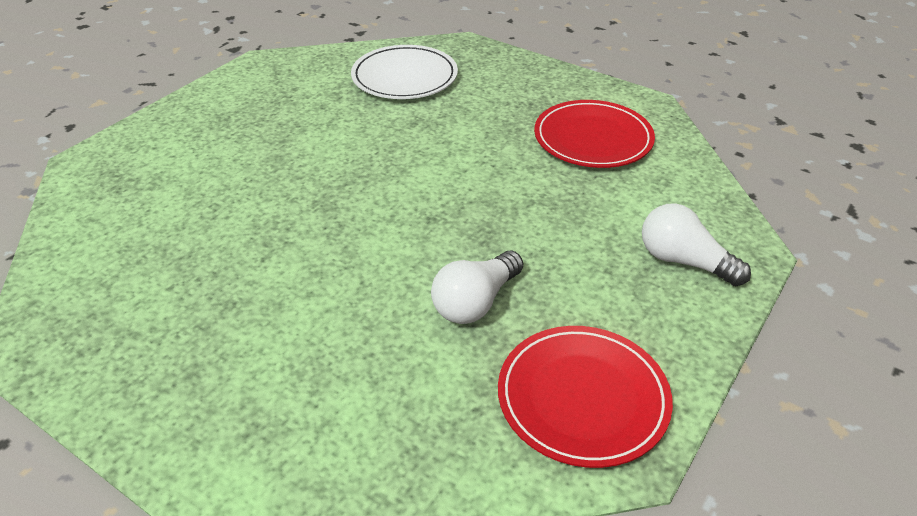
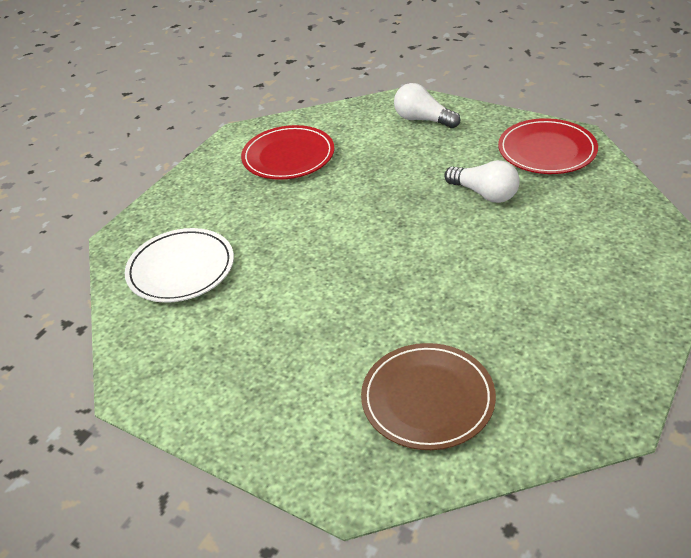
camera: 90 degrees left, 0 degrees up
(150, 213) = (427, 399): none -> brown plate
(683, 261) = (422, 120): white light bulb -> white light bulb turned 90 degrees clockwise

